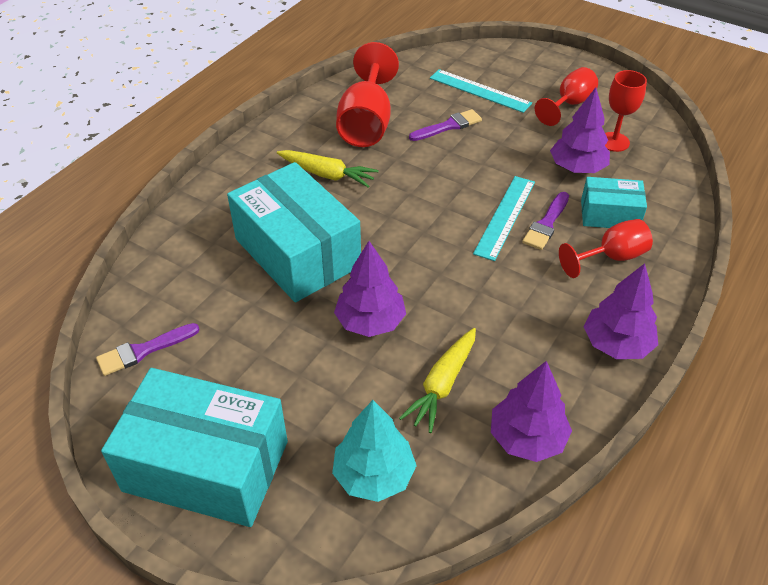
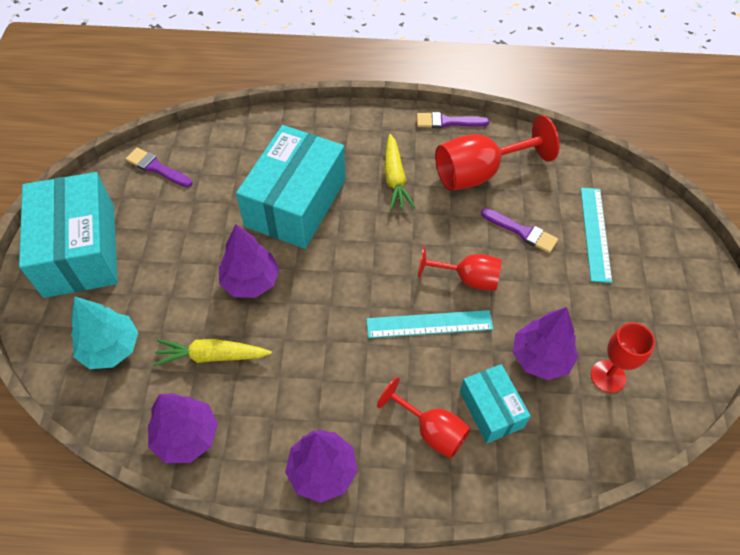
camera: 60 degrees right, 10 degrees up
(546, 224) = (442, 360): purple brush -> purple brush (447, 122)
(569, 104) = (638, 315): red goblet -> red goblet (468, 279)

